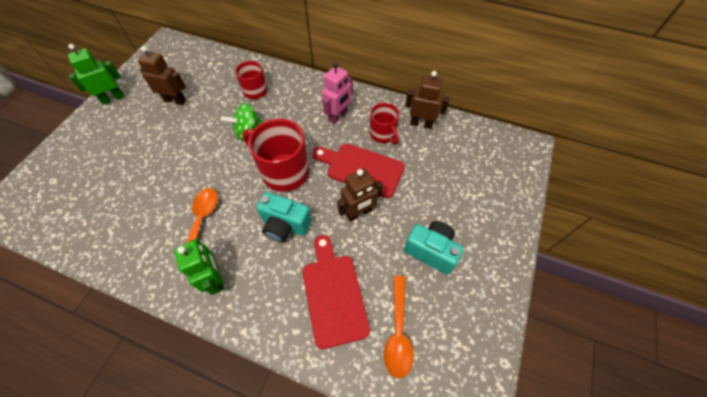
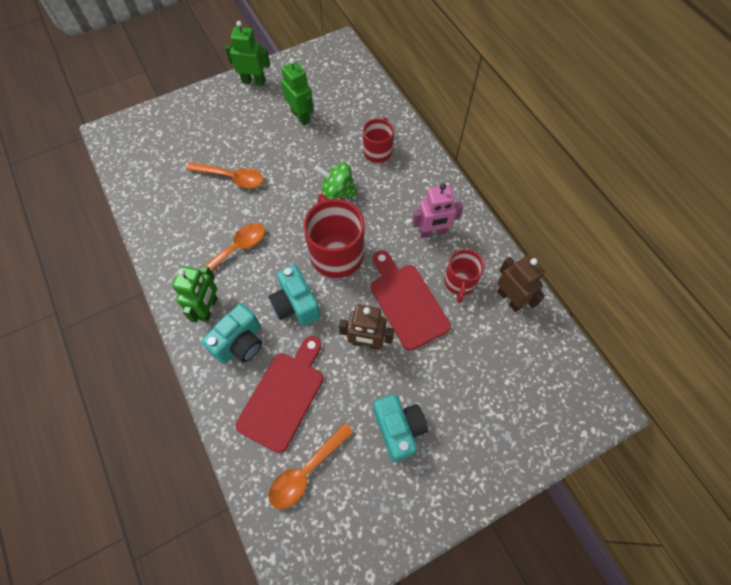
camera: 40 degrees right, 5 degrees up
(152, 173) = (231, 177): none -> orange spoon
(175, 100) = (301, 116): brown robot -> green robot
(265, 284) = (240, 343): none -> turquoise camera

